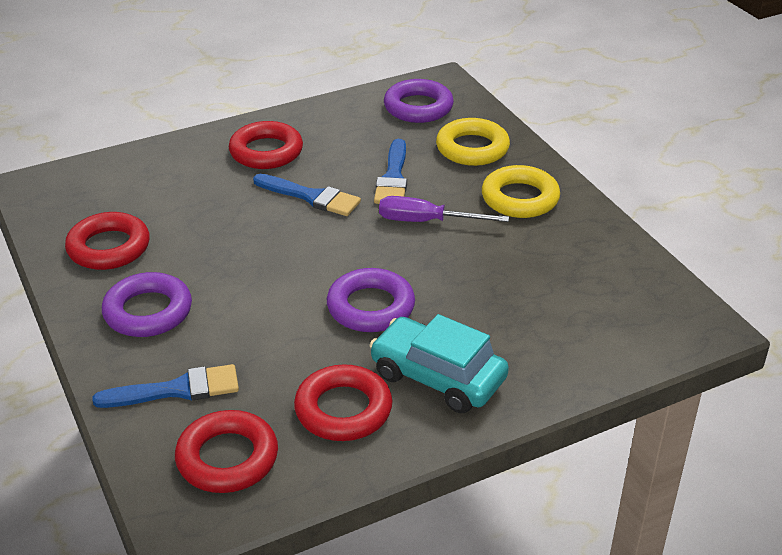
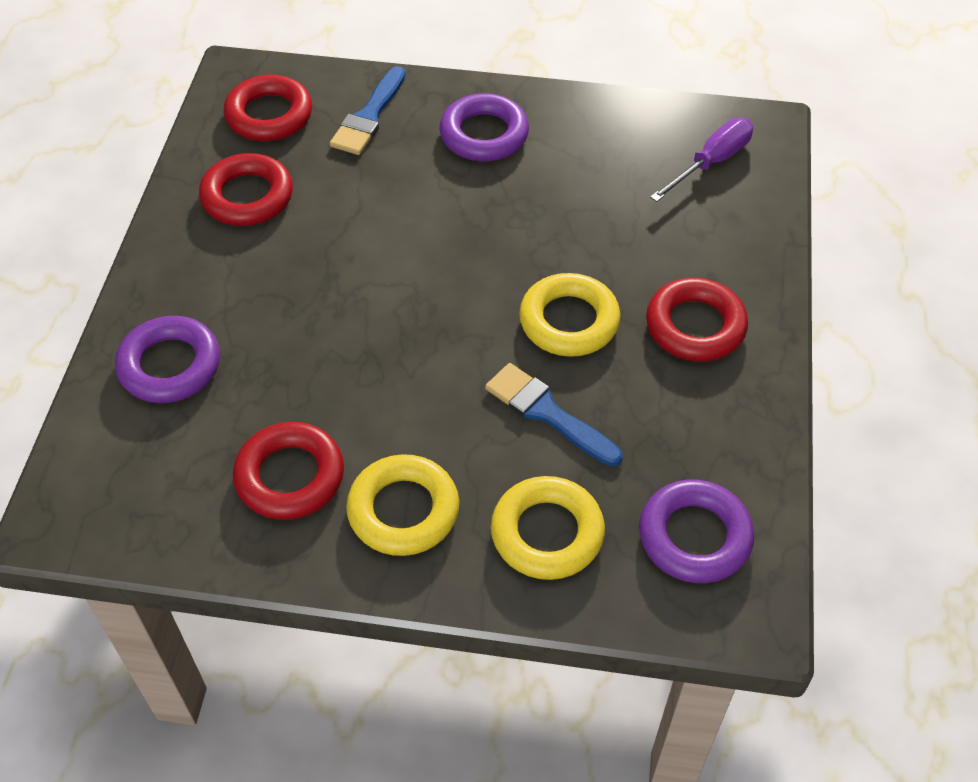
camera: 125 degrees right, 15 degrees up
(109, 247) = (605, 142): red ring -> red ring (290, 476)
(311, 197) = (569, 321): blue brush -> yellow ring
(371, 307) = (349, 276): purple ring -> purple ring (170, 365)
(426, 221) = (438, 394): purple screwdriver -> purple screwdriver (711, 163)
(437, 377) = (218, 272): turquoise car -> none

